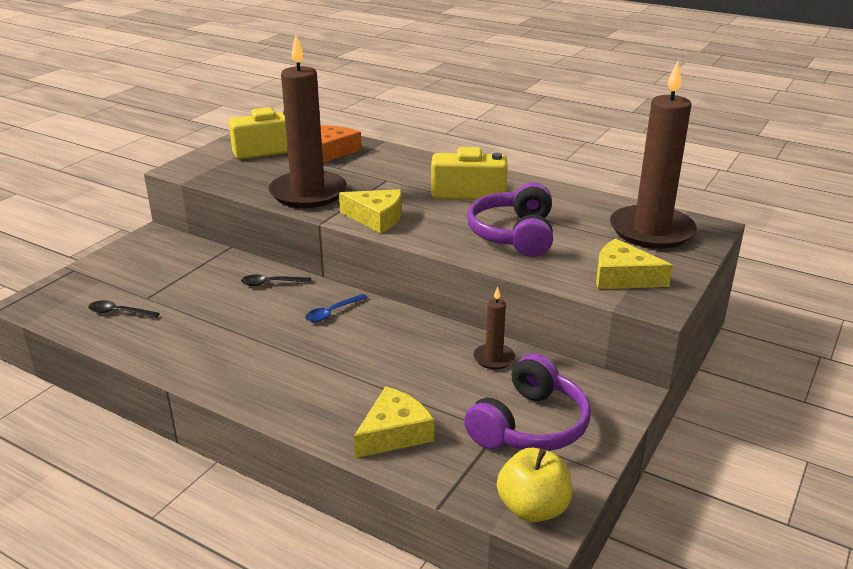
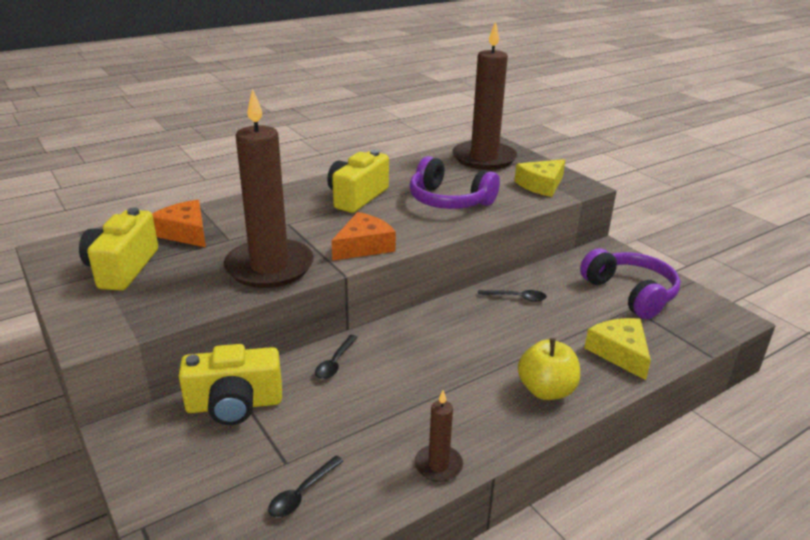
camera: 65 degrees left, 0 degrees up
(198, 260) = (234, 405): none -> yellow camera
(332, 312) = (420, 339): blue spoon -> none
(376, 218) = (364, 246): yellow cheese -> orange cheese
(448, 349) = (517, 298): none -> black spoon
(493, 358) = (541, 283): brown candle -> brown candle (438, 465)
(533, 508) = (720, 319): yellow apple -> yellow apple (546, 390)

